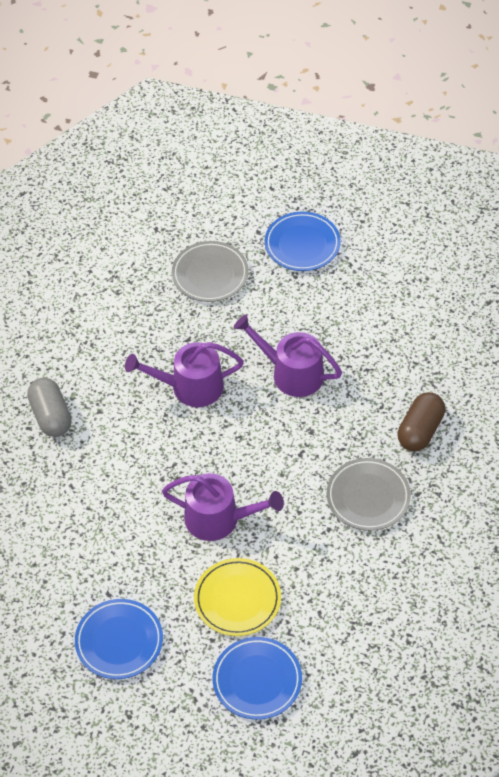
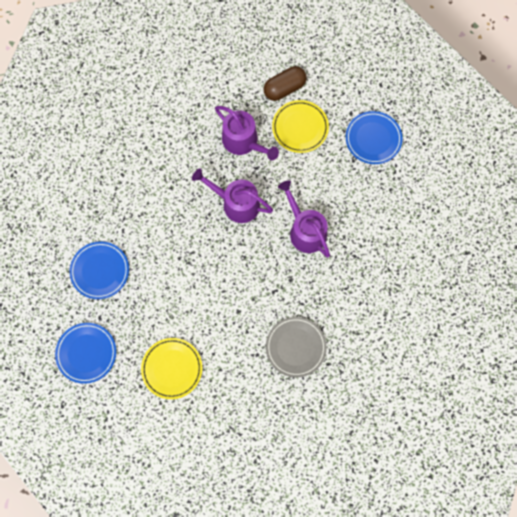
camera: 30 degrees right, 20 degrees up
(51, 416) = (140, 174): grey capsule -> none
(210, 274) = (300, 128): grey plate -> yellow plate
(218, 519) = (195, 307): purple watering can -> purple watering can (243, 141)
(257, 680) = (149, 430): blue plate -> blue plate (100, 271)
(420, 431) = (359, 320): brown capsule -> brown capsule (284, 88)

